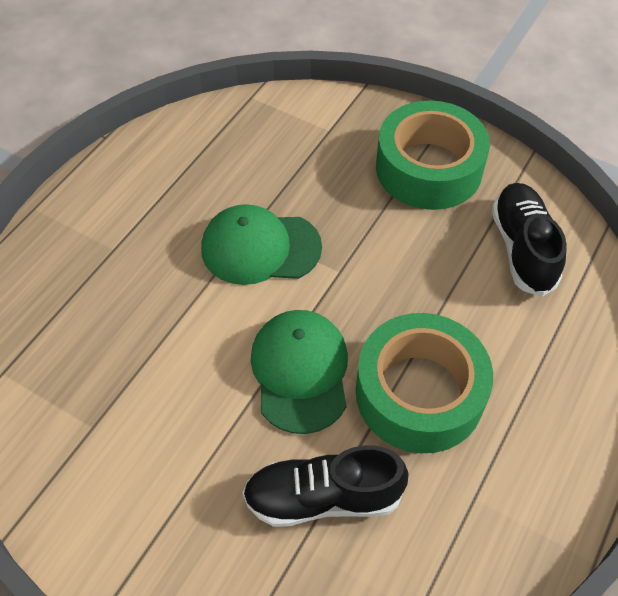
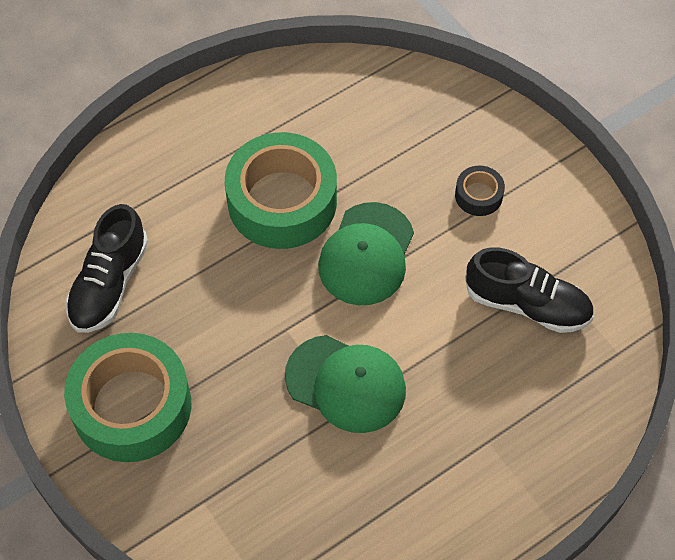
camera: 155 degrees left, 5 degrees up
(206, 493) = (478, 195): none -> black tape
(323, 497) = (395, 160): black shoe -> black shoe (527, 304)

